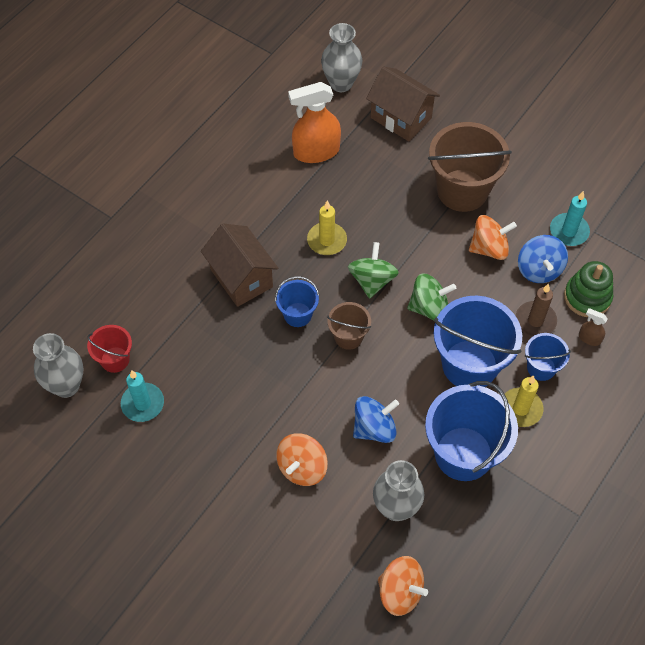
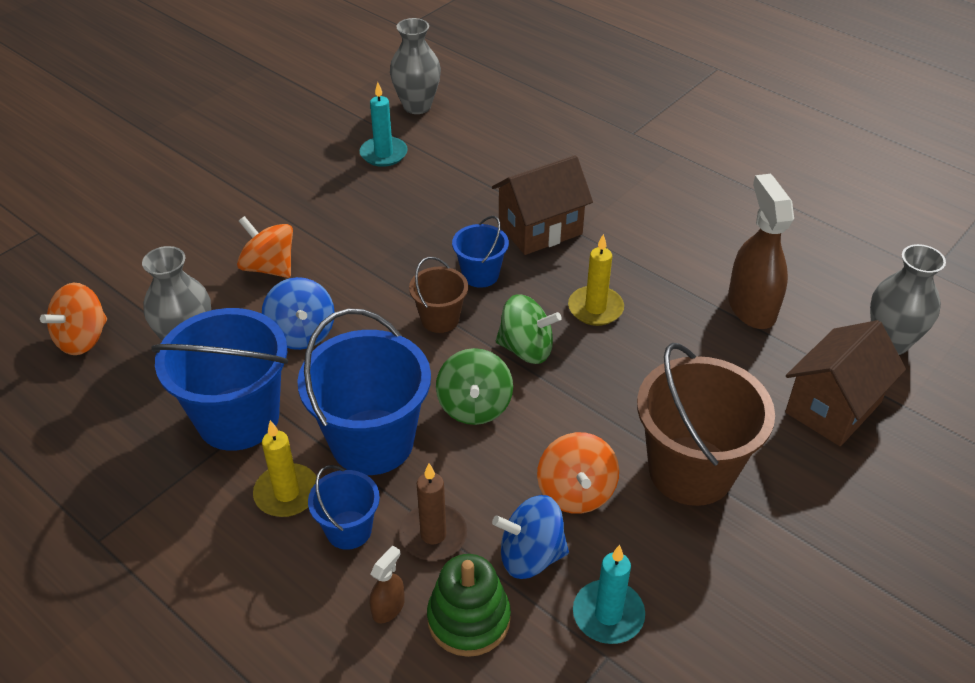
camera: 95 degrees right, 15 degrees down
(115, 359) = (442, 136): red bucket -> none
(316, 151) = (751, 307): orange spray bottle -> brown spray bottle

